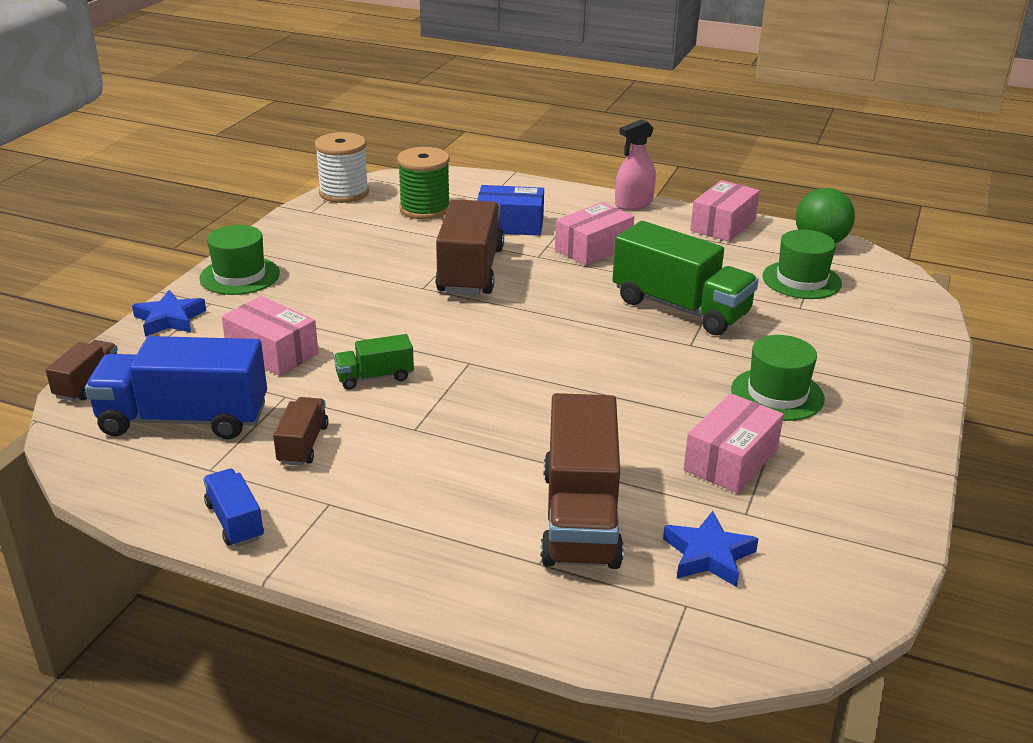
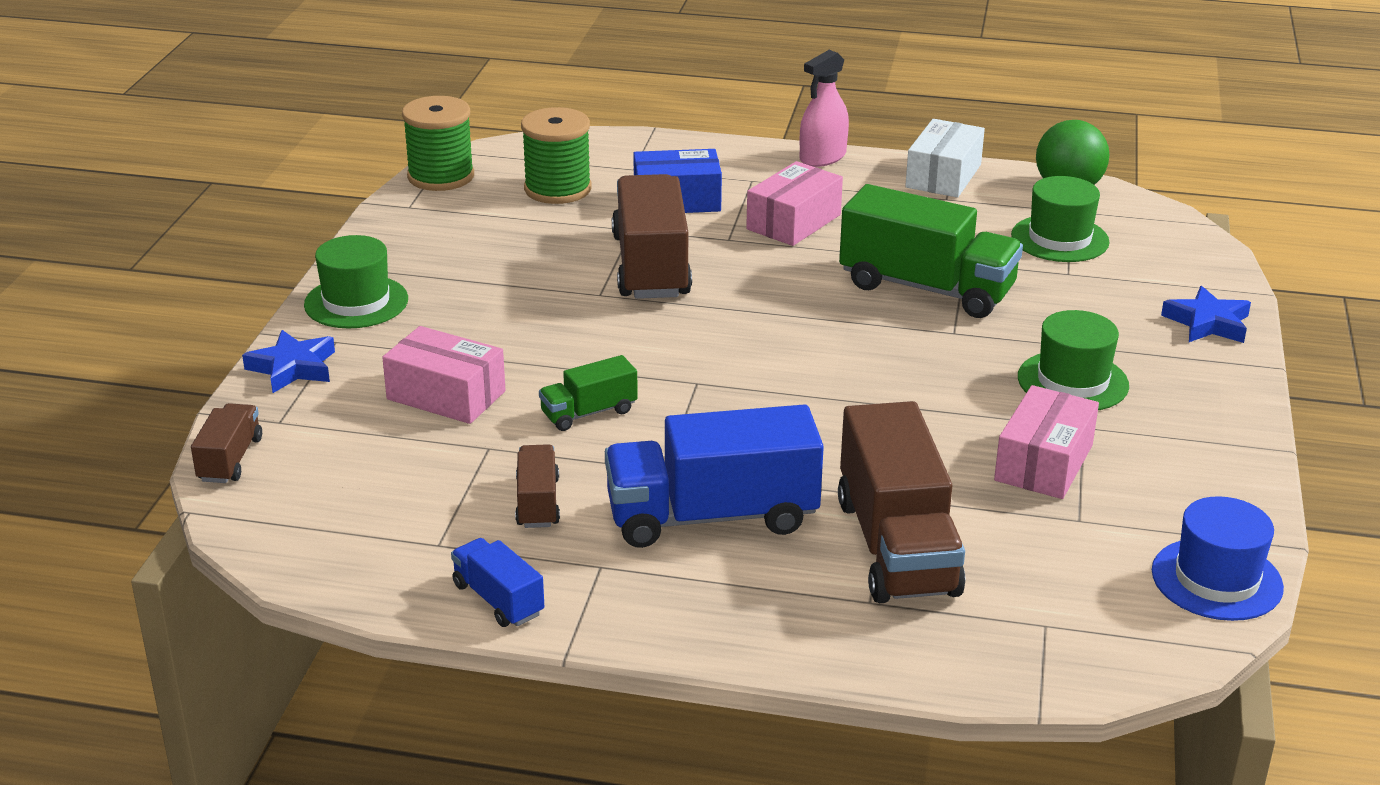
camera: 10 degrees left, 0 degrees up
(184, 419) = (376, 490): blue truck -> blue truck (712, 517)
(344, 193) = (441, 176): white spool -> green spool
(708, 555) = (1052, 570): blue star -> blue star (1207, 323)
(723, 225) = (943, 176): pink box -> white box
(854, 583) = (1216, 579): none -> blue hat

